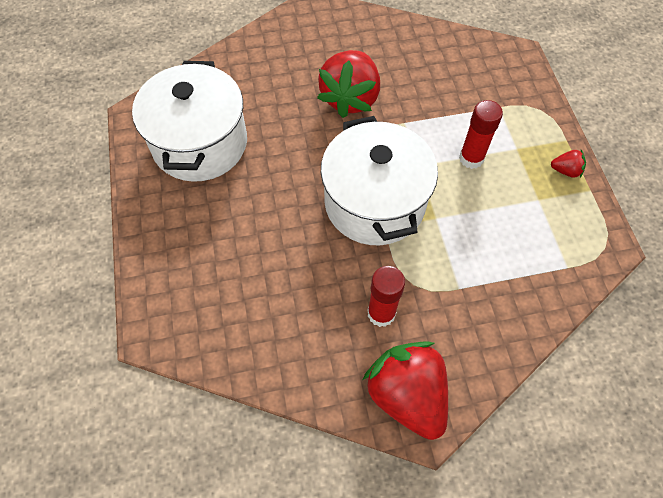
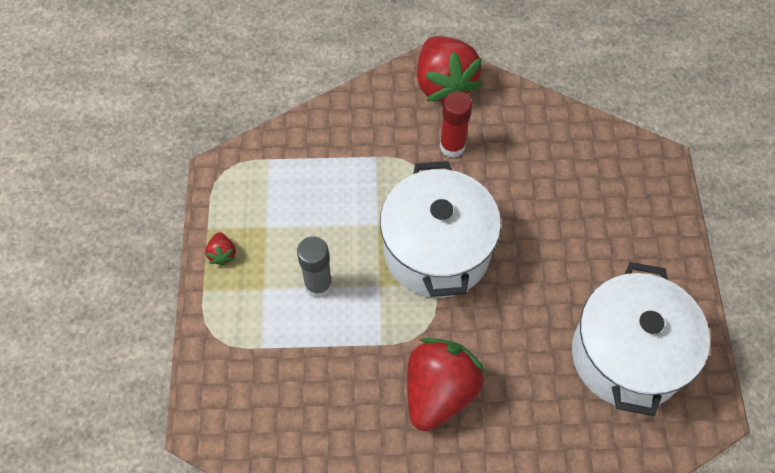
camera: 170 degrees left, 0 degrees up
(471, 158) = (318, 285): red glue stick -> grey glue stick
(565, 170) = (222, 254): red strawberry -> red strawberry turned 120 degrees counterclockwise

